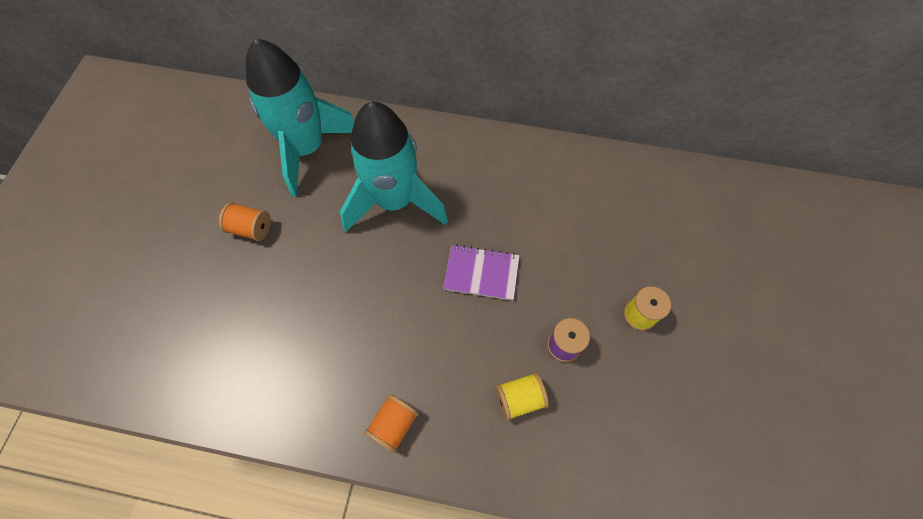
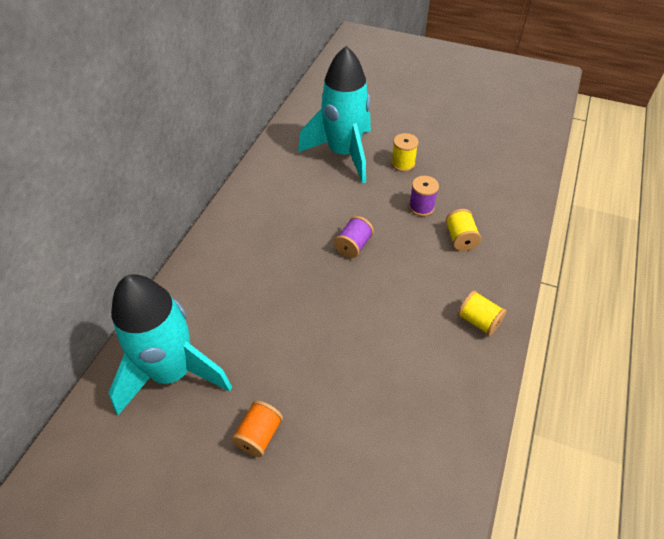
camera: 80 degrees left, 15 degrees down
(394, 424) = (478, 321): orange spool -> yellow spool
(395, 201) = (264, 299): turquoise rocket -> turquoise rocket (343, 154)
(481, 273) = (353, 246): purple notebook -> purple spool

